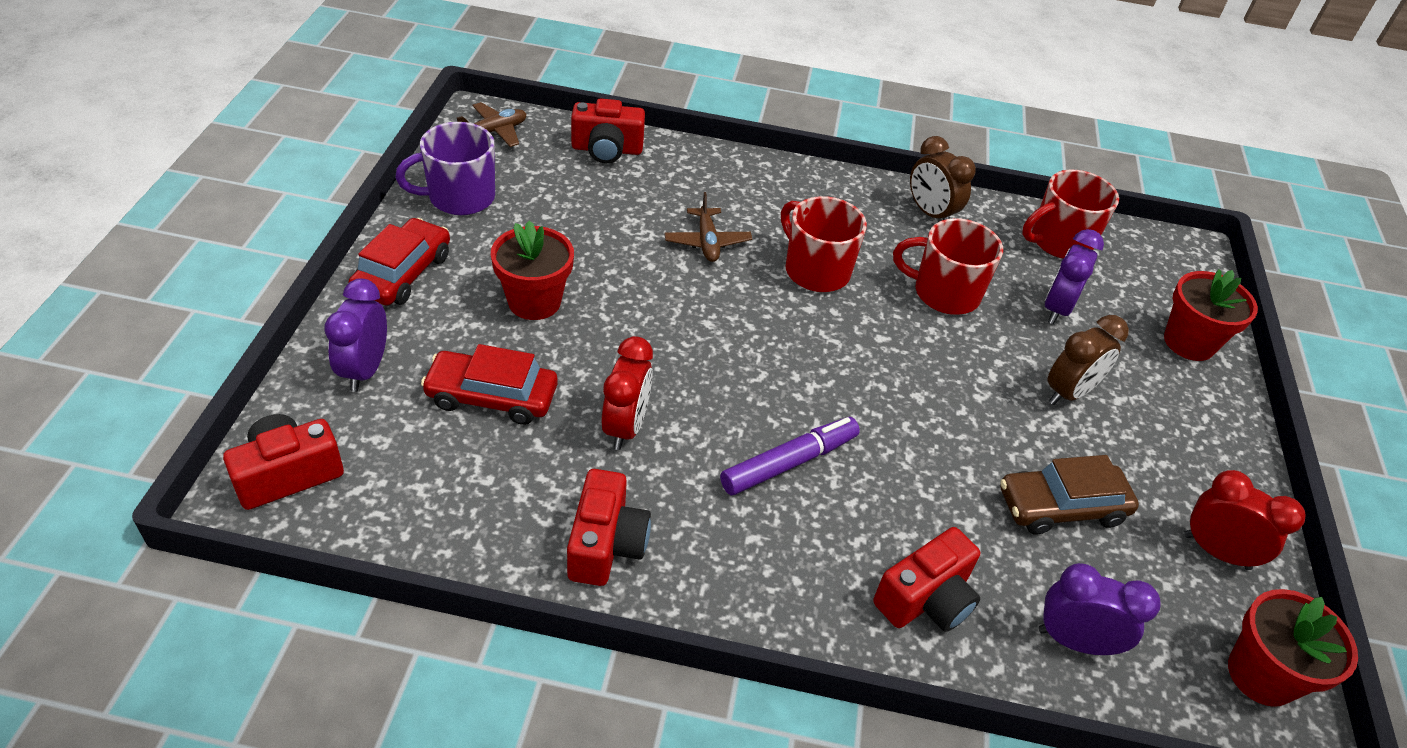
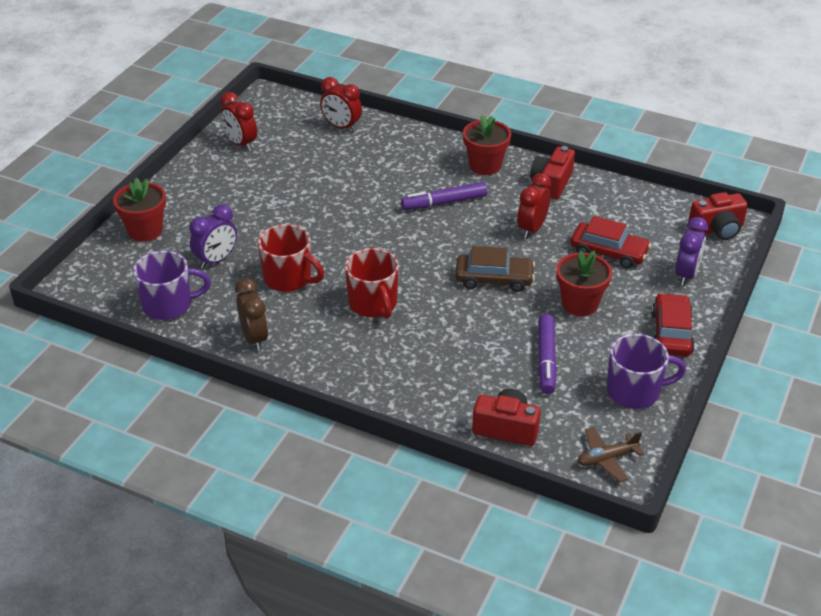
camera: 160 degrees left, 5 degrees down
(403, 273) = (671, 333): red car -> red car turned 150 degrees clockwise
(572, 224) = (546, 359): none -> purple marker
(707, 242) = (445, 333): brown plane -> none
(926, 599) = (402, 147): red camera -> none
(1059, 241) = (169, 305): red mug -> purple mug
(1061, 506) = (306, 168): brown car -> brown car (494, 279)
(1069, 393) = (254, 214): brown clock -> none
(1074, 641) = (341, 127): purple clock -> red clock
(1261, 675) = (265, 108): red flower pot -> red flower pot (485, 165)

